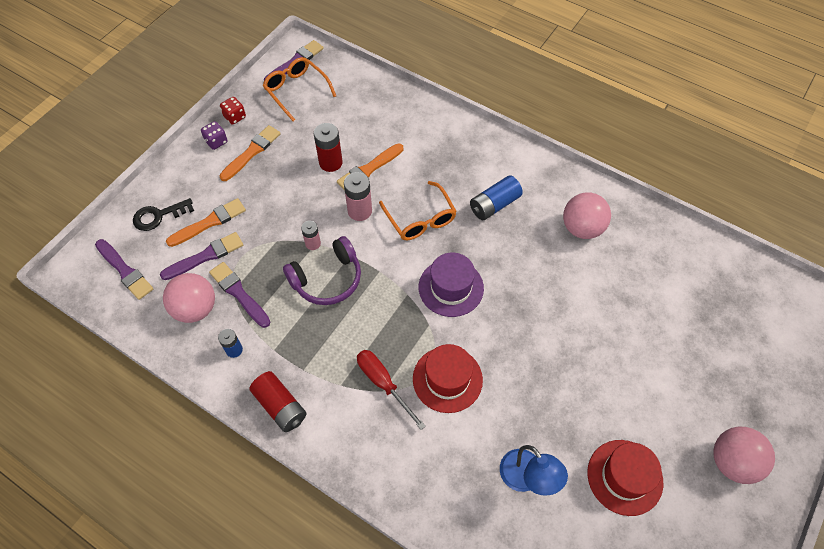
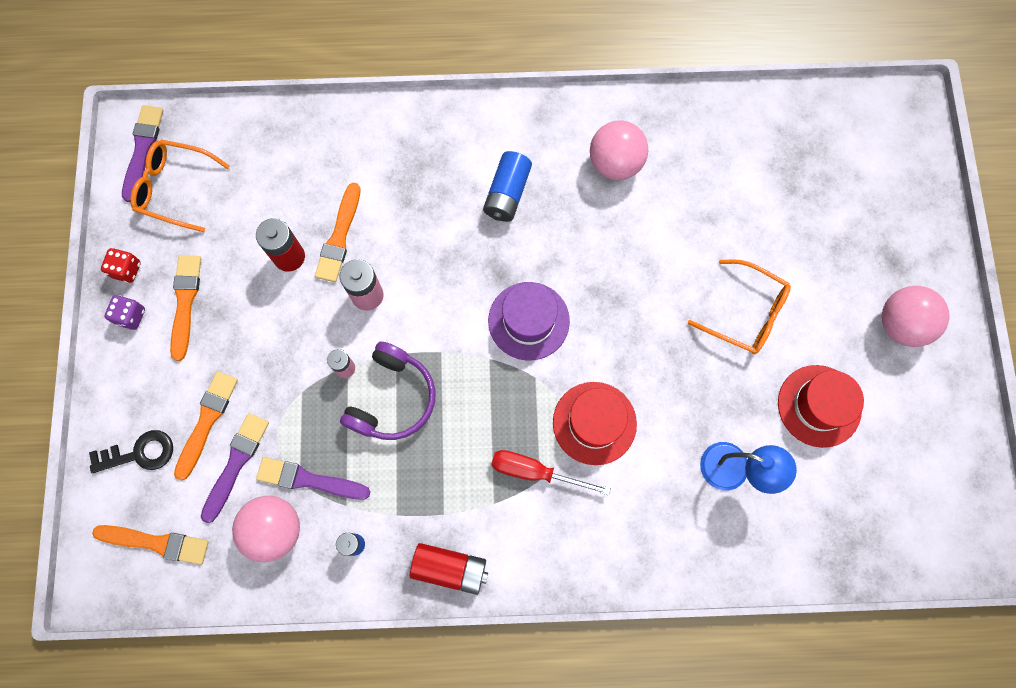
camera: 35 degrees left, 15 degrees up
(124, 270) = (156, 542): purple brush -> orange brush
(158, 216) = (140, 453): black key -> black key turned 135 degrees counterclockwise
(420, 219) = (440, 262): orange glasses -> orange glasses (746, 313)

